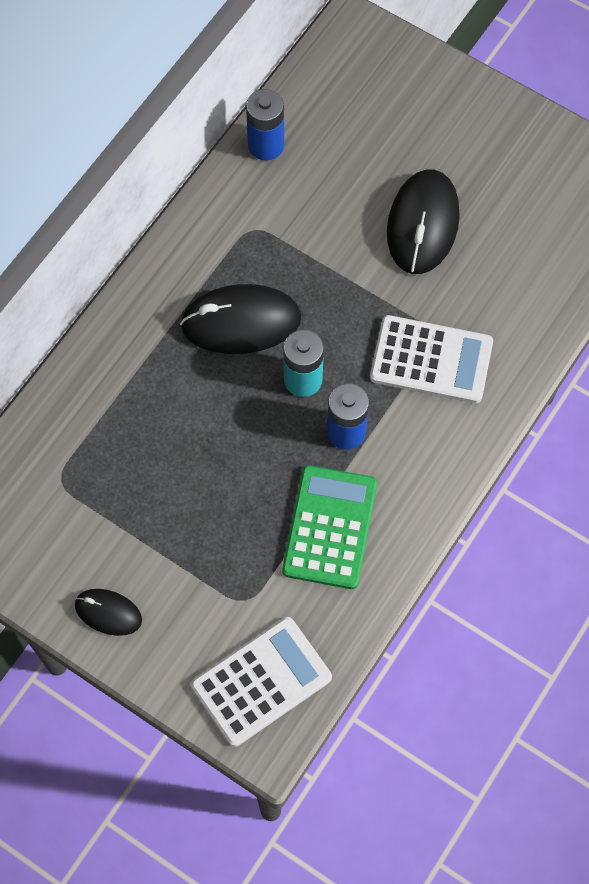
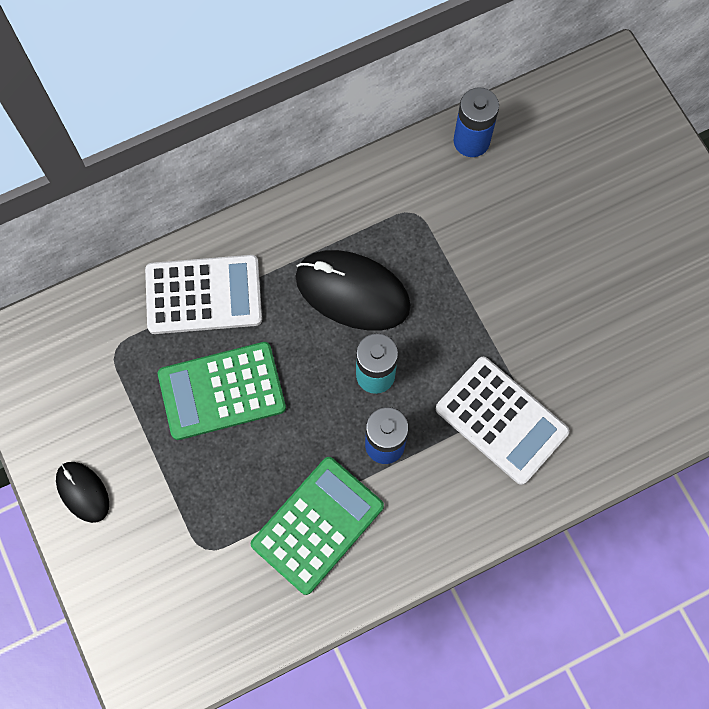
camera: 30 degrees right, 5 degrees up
(178, 463) = (222, 391): none -> green calculator
(261, 682) = (173, 632): white calculator -> white calculator (204, 295)
(422, 224) = (569, 288): black mouse -> none

